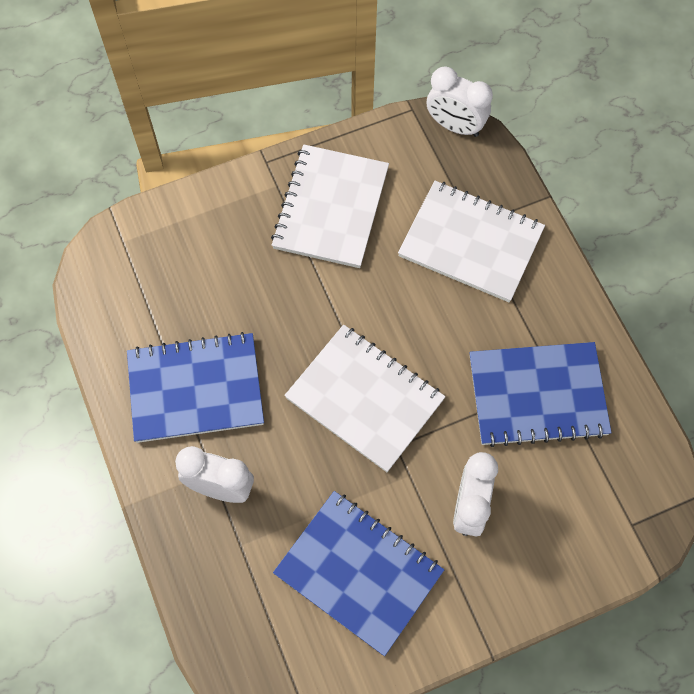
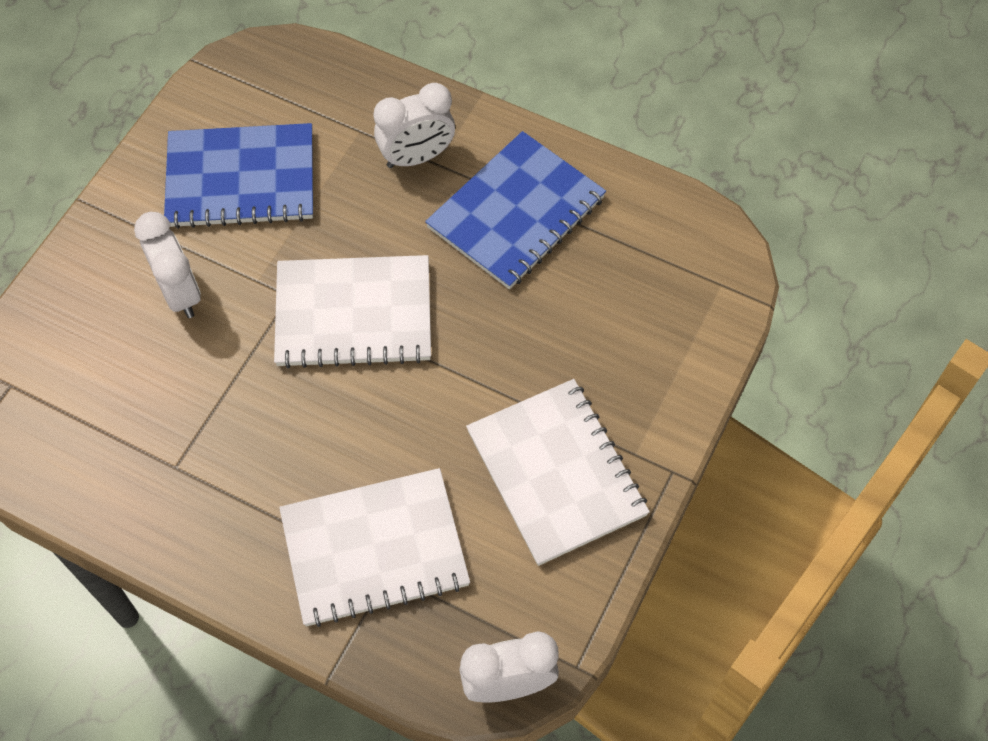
camera: 140 degrees right, 5 degrees down
(537, 395) = (184, 439): blue notebook -> none

